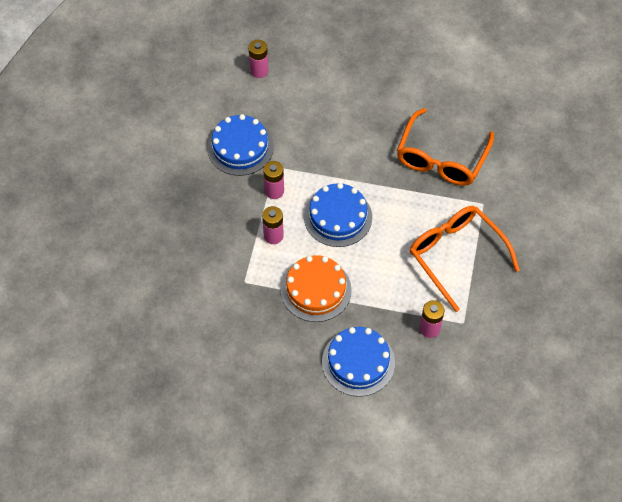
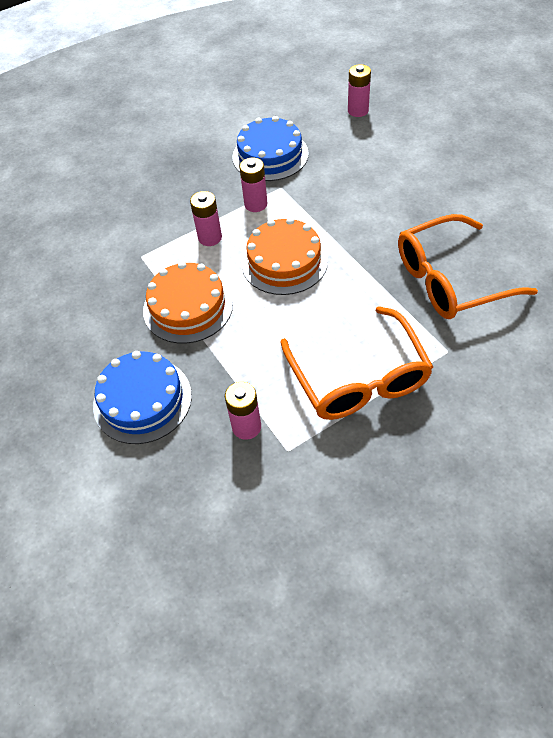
camera: 50 degrees right, 5 degrees down
(338, 217) = (284, 261): blue cake -> orange cake
(456, 255) = (359, 378): orange glasses -> orange glasses turned 150 degrees clockwise

